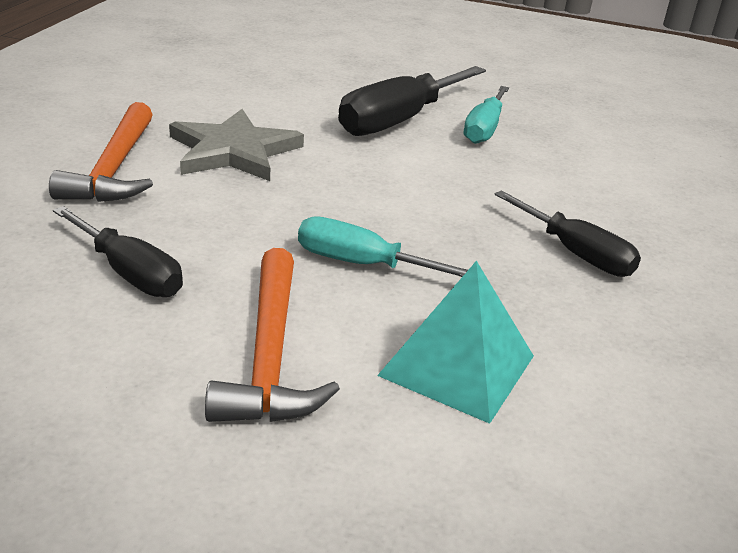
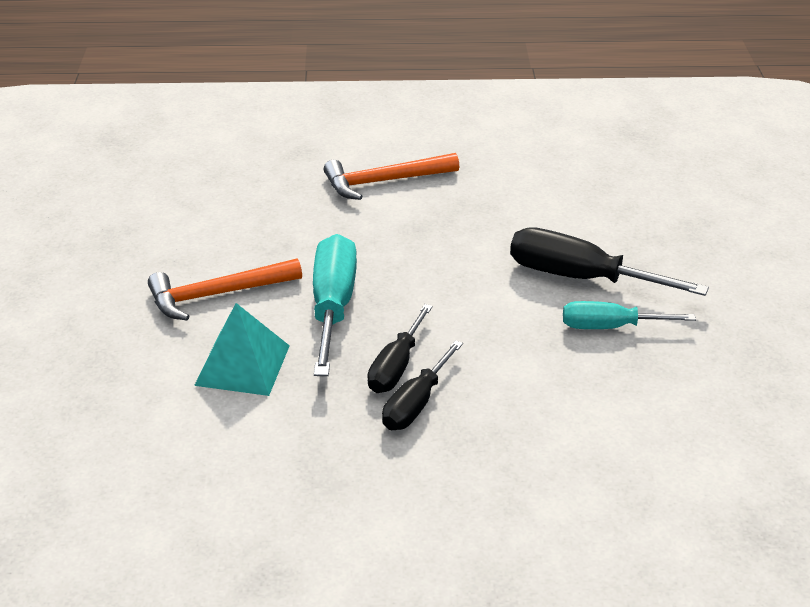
camera: 75 degrees right, 5 degrees up
(129, 273) = (268, 226): black screwdriver -> black screwdriver (396, 366)
(233, 151) = (449, 217): grey star -> none
(362, 264) = (333, 306): turquoise screwdriver -> turquoise screwdriver, size x1.58

